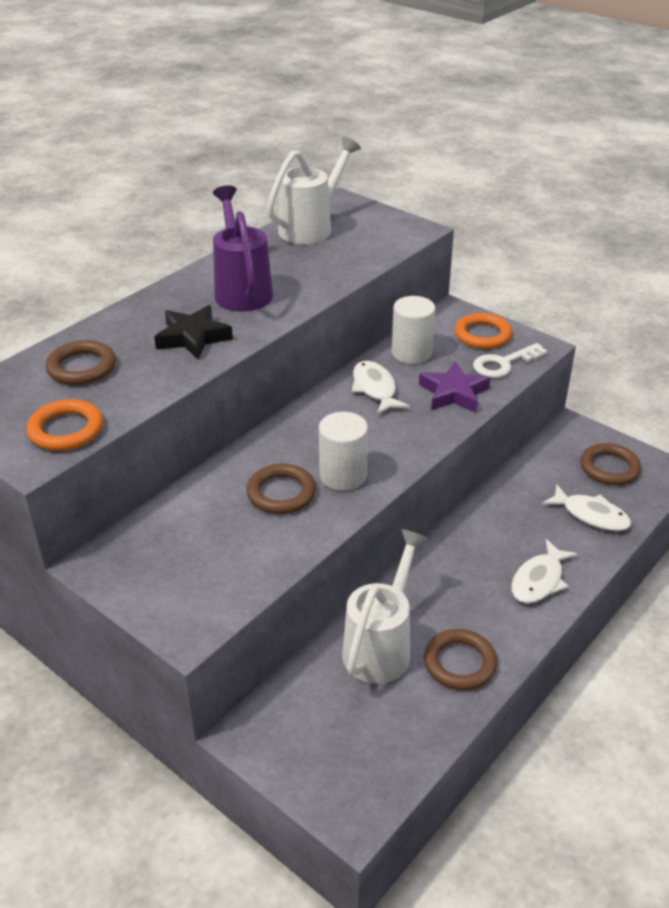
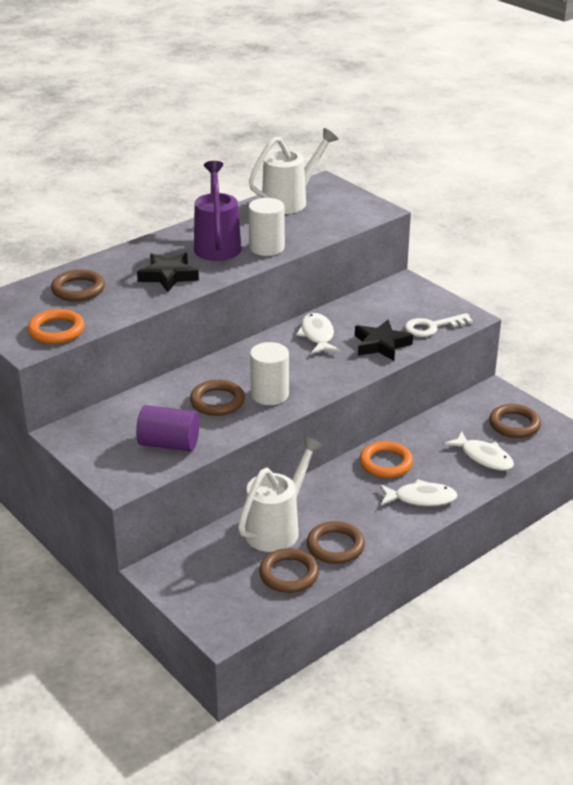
camera: 10 degrees right, 5 degrees down
(236, 563) = (169, 444): none -> purple cylinder
(411, 353) = (357, 311): white cylinder -> white cylinder (267, 248)
(415, 714) = (289, 574): none -> brown ring
(453, 393) = (381, 345): purple star -> black star
(482, 335) = (423, 303): orange ring -> orange ring (386, 463)
(539, 580) = (421, 498): white fish -> white fish turned 135 degrees counterclockwise

